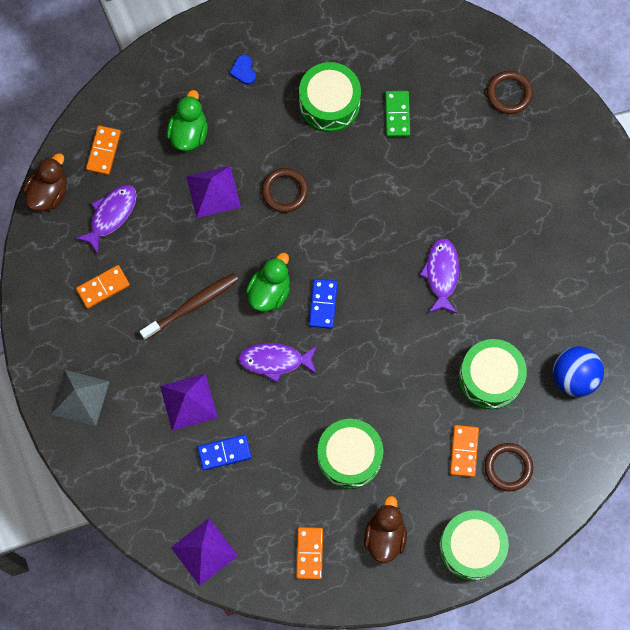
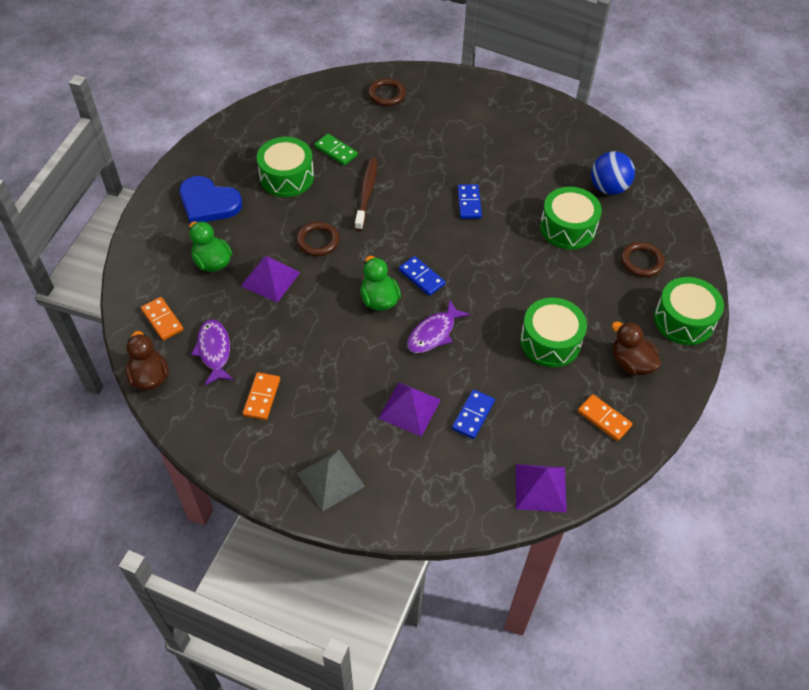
camera: 50 degrees left, 20 degrees down
(192, 305) = (339, 352): brown toothbrush -> brown toothbrush (366, 193)
(243, 70) = (208, 203): blue heart -> blue heart, size x2.33
(441, 274) = (469, 203): purple fish -> blue domino
(464, 451) = (607, 276): orange domino -> none

